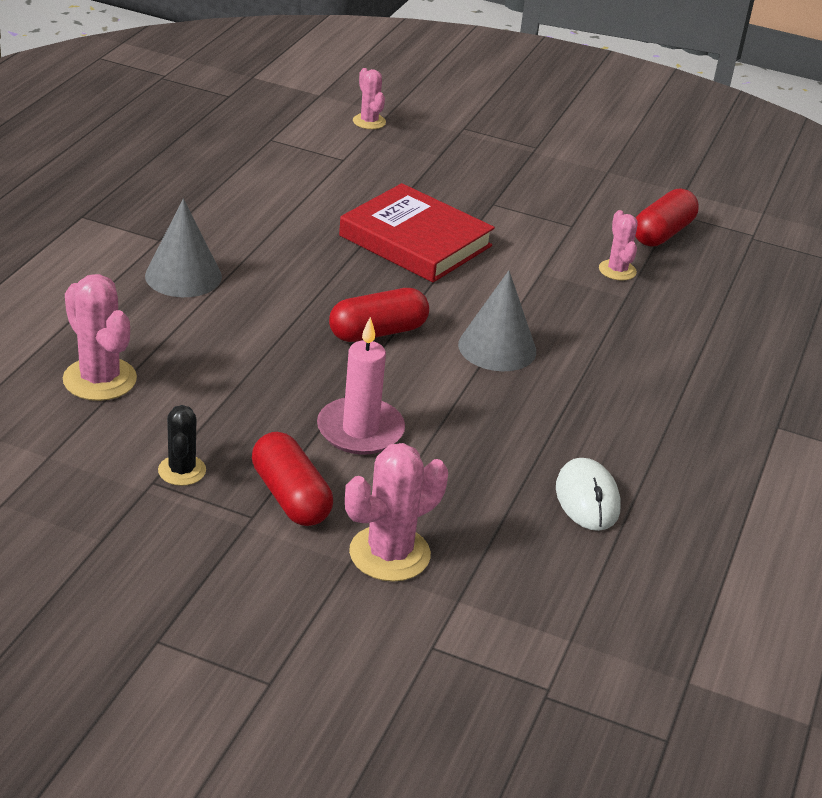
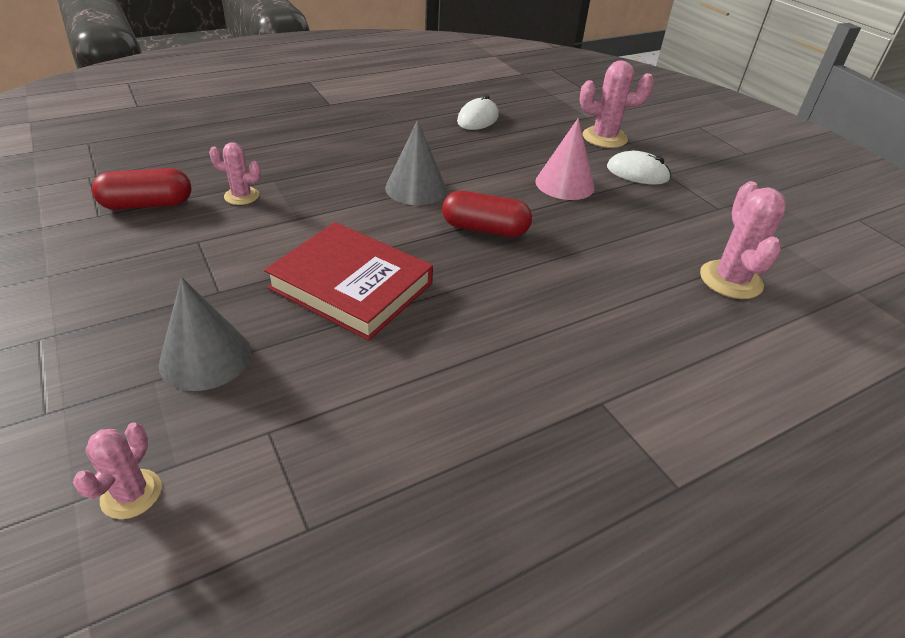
camera: 140 degrees left, 5 degrees up
(182, 470) = (696, 206): black cactus -> none
(183, 276) = (605, 343): grey cone -> grey cone (205, 357)
(290, 497) = (637, 173): red capsule -> white mouse
(360, 430) = (564, 184): pink candle -> pink cone
(415, 241) = (351, 285): red book -> red book turned 45 degrees counterclockwise
(617, 270) = (241, 196): pink cactus -> pink cactus turned 75 degrees clockwise

